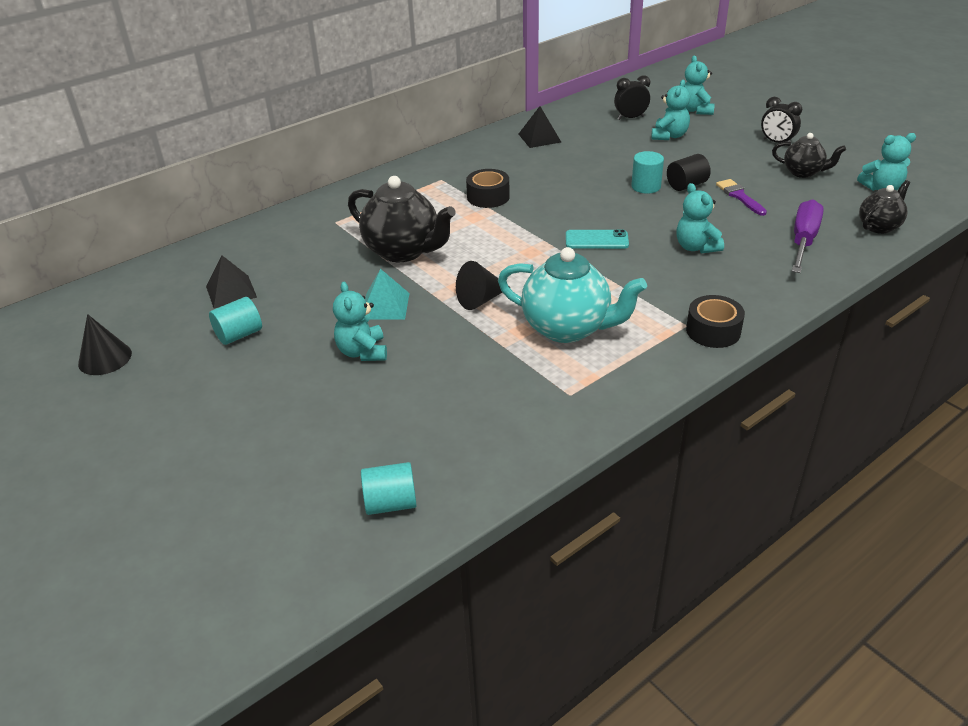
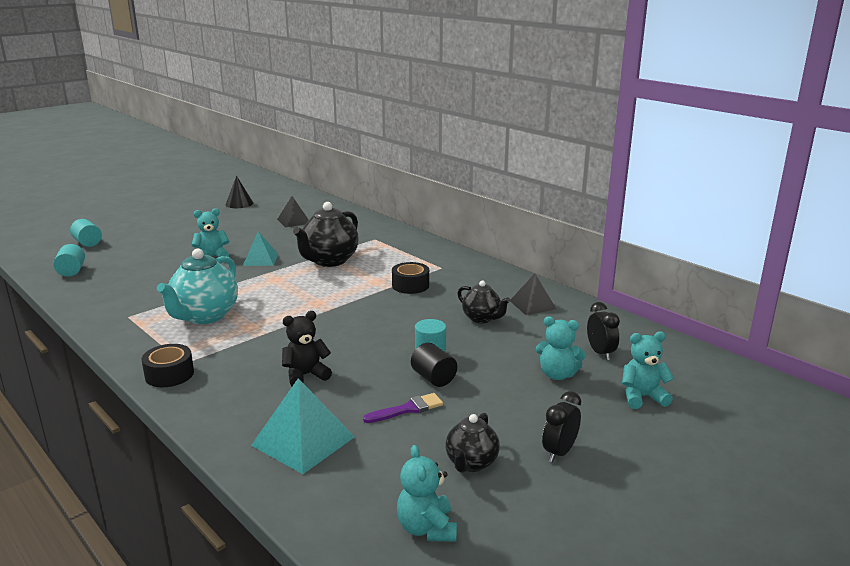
camera: 85 degrees right, 15 degrees down
(239, 335) = (246, 227): turquoise cylinder -> turquoise cylinder (88, 243)
(480, 299) = (256, 287): black cone -> none
(596, 240) = (329, 329): turquoise phone -> none
(696, 247) = (306, 375): turquoise teddy bear -> black teddy bear
(803, 241) = (303, 441): purple screwdriver -> turquoise pyramid
(879, 226) = (324, 505): black teapot -> black teapot (482, 318)

